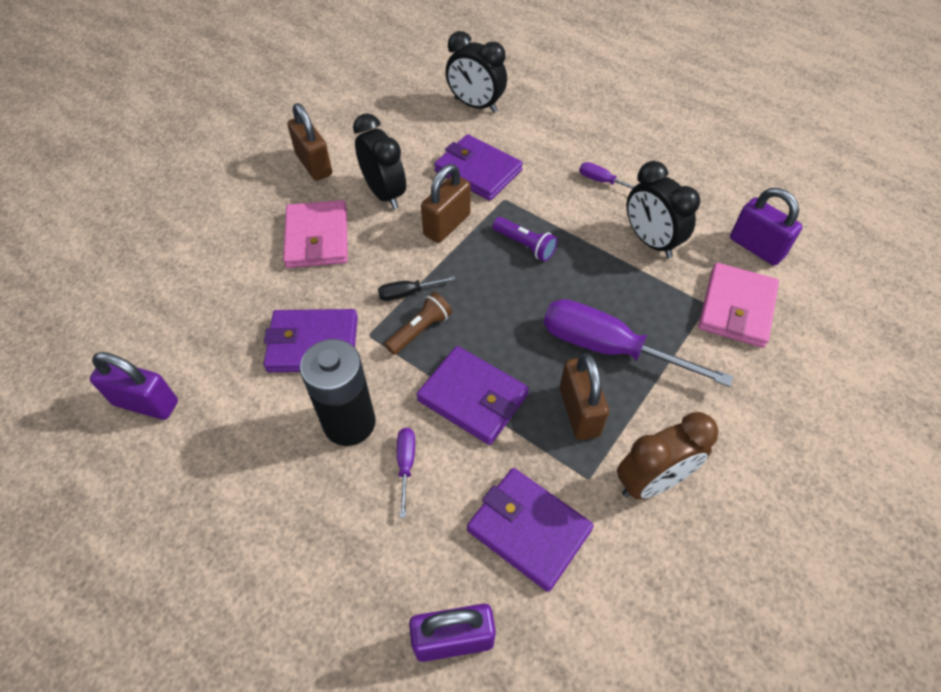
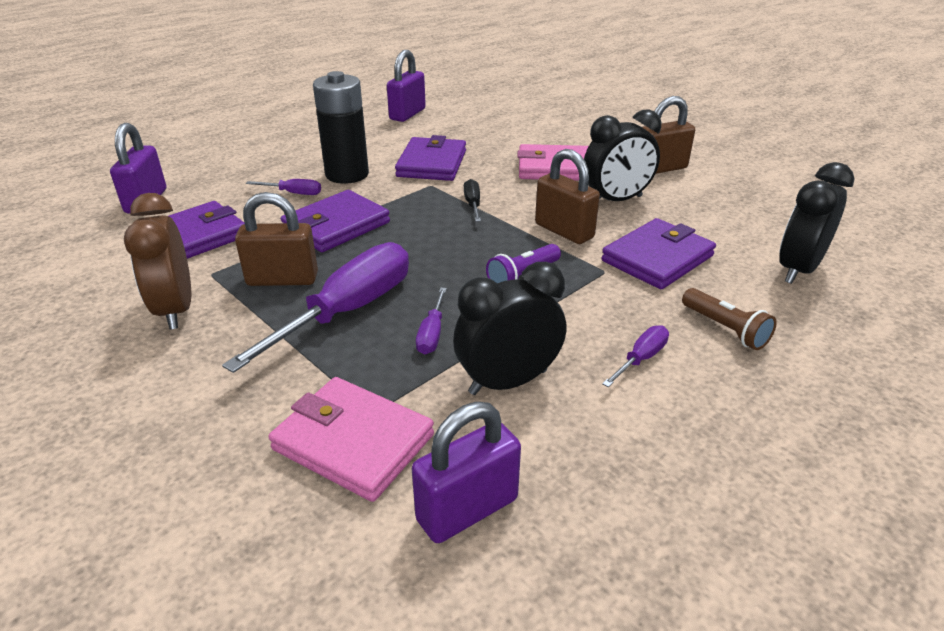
camera: 100 degrees right, 20 degrees down
(420, 330) = (425, 207): brown flashlight -> brown flashlight (725, 329)
(617, 288) = (432, 334): none -> purple screwdriver

